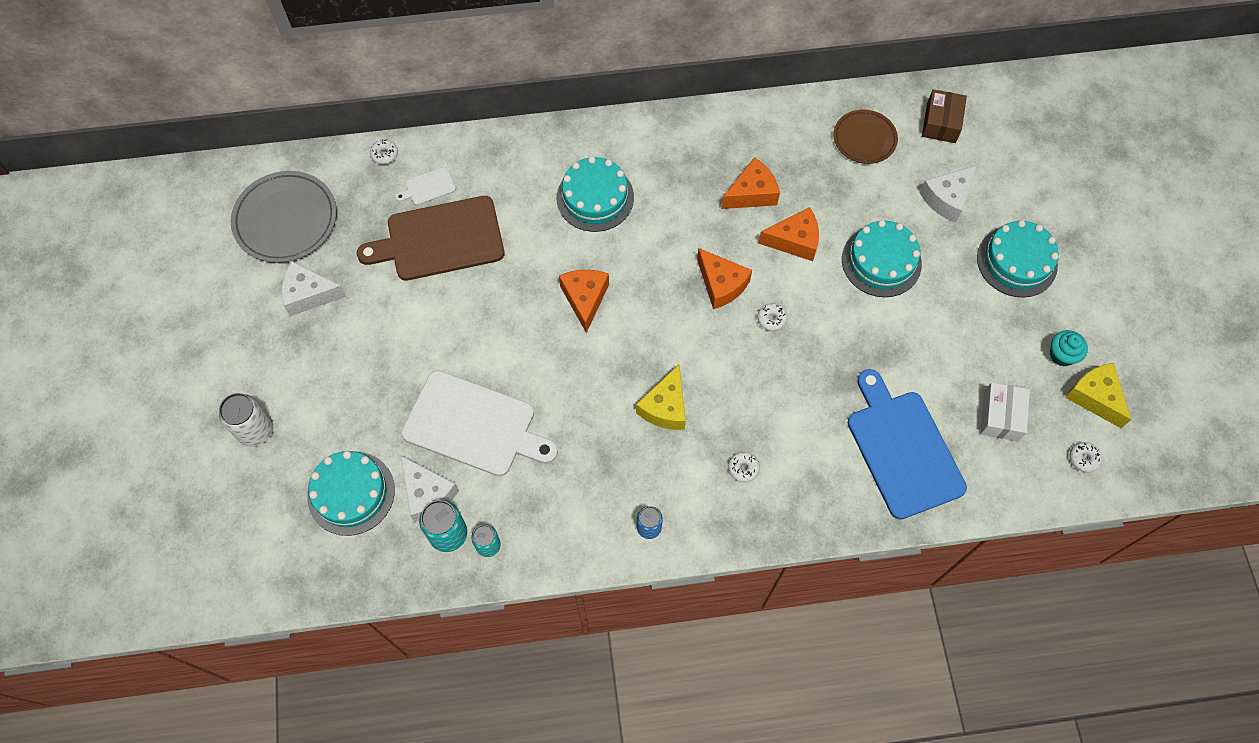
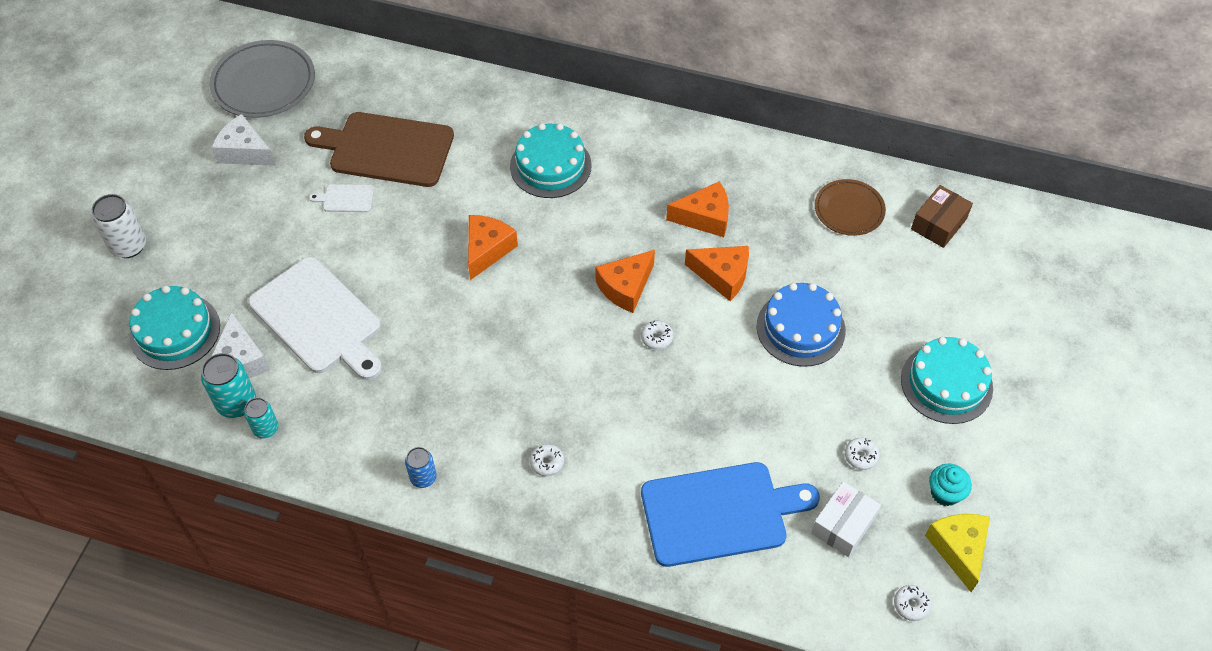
camera: 25 degrees right, 10 degrees down
(385, 154) = (382, 61): white donut -> white donut (861, 456)
(428, 187) = (403, 101): white cutting board -> white cutting board (346, 198)
(665, 407) = (505, 375): yellow cheese -> none
(721, 284) = (625, 287): orange cheese -> orange cheese turned 60 degrees clockwise
(881, 261) = (800, 328): turquoise cake -> blue cake
(902, 449) = (719, 513): blue cutting board -> blue cutting board turned 75 degrees clockwise
(947, 198) = (904, 296): white cheese -> none

